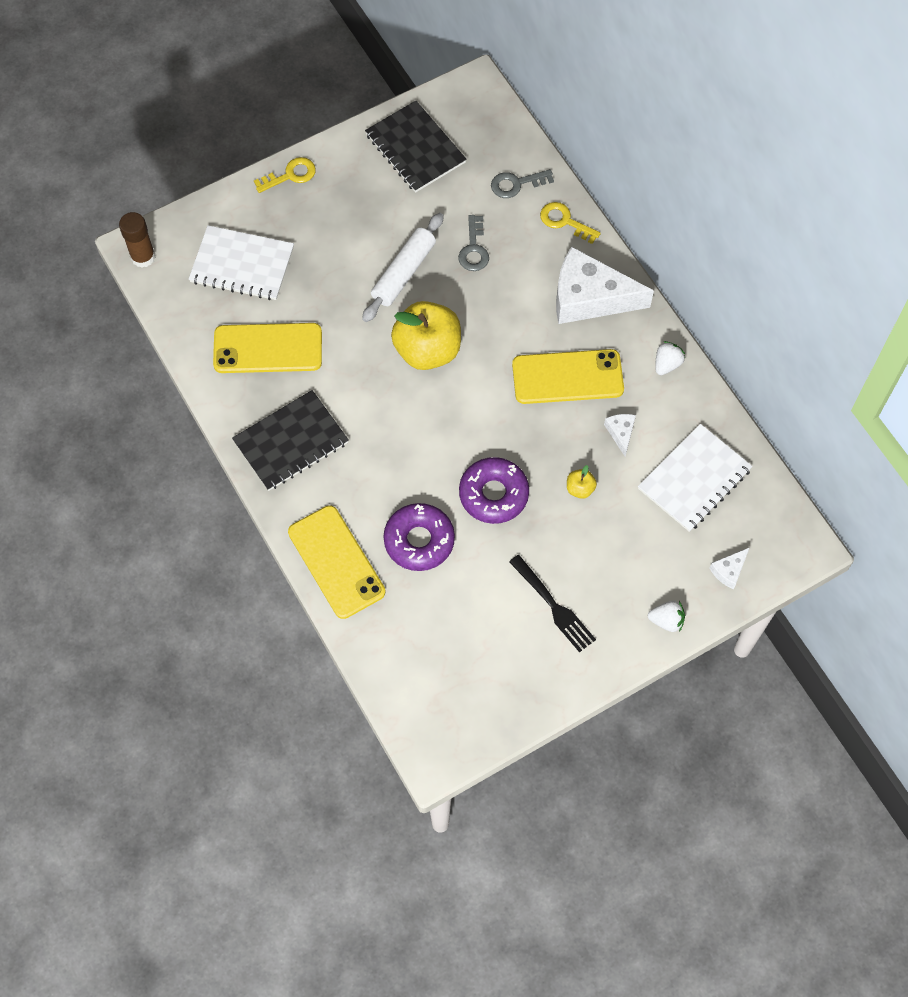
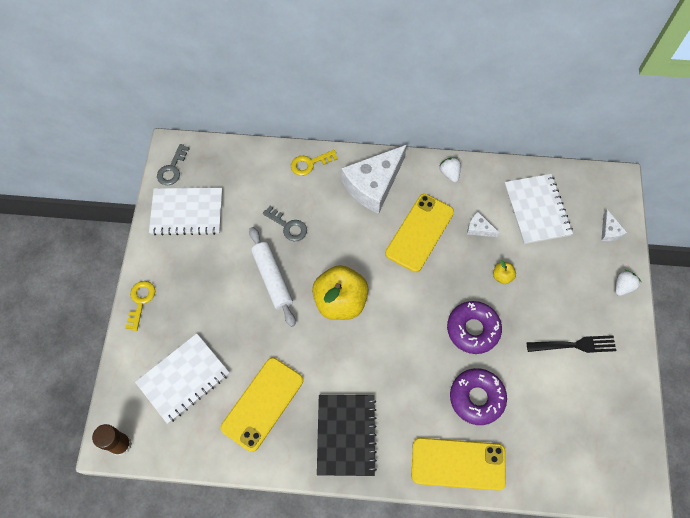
camera: 55 degrees left, 0 degrees up
(415, 148) = (187, 212): black notebook -> white notebook
(516, 184) = (261, 172): grey key -> grey key (172, 169)

